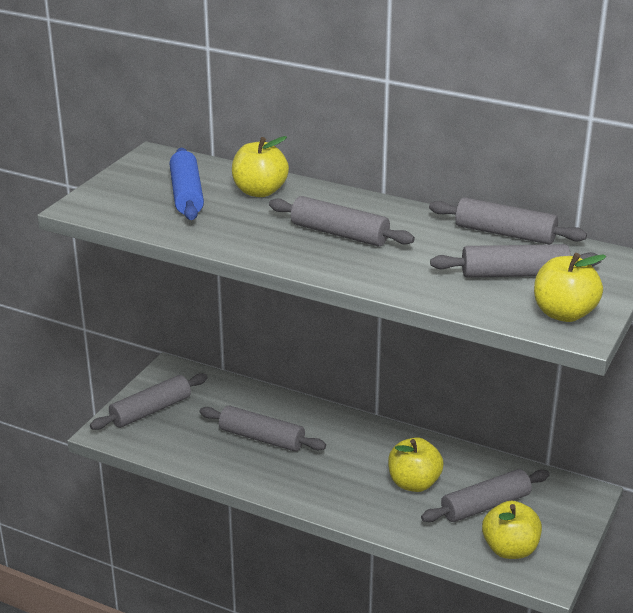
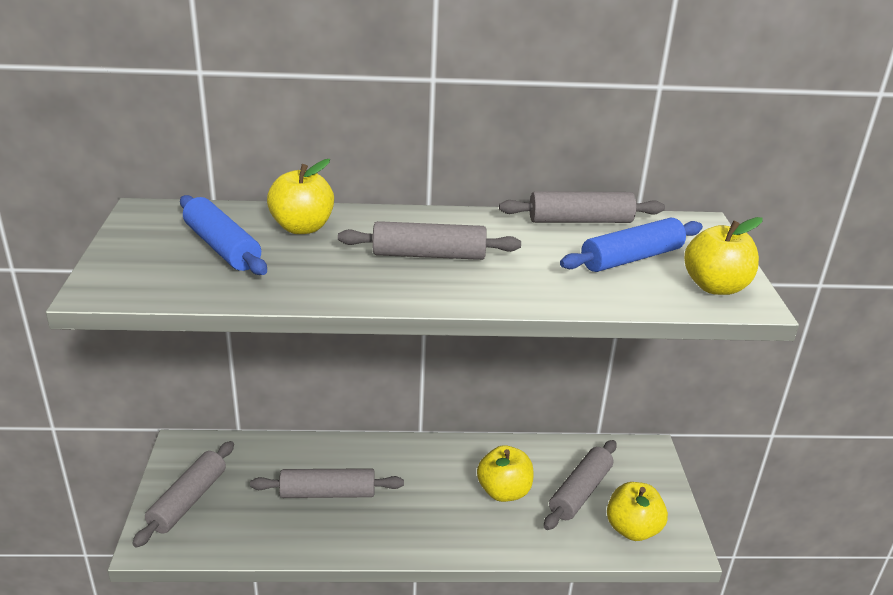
camera: 30 degrees left, 0 degrees up
(514, 274) = (631, 258): grey rolling pin -> blue rolling pin

